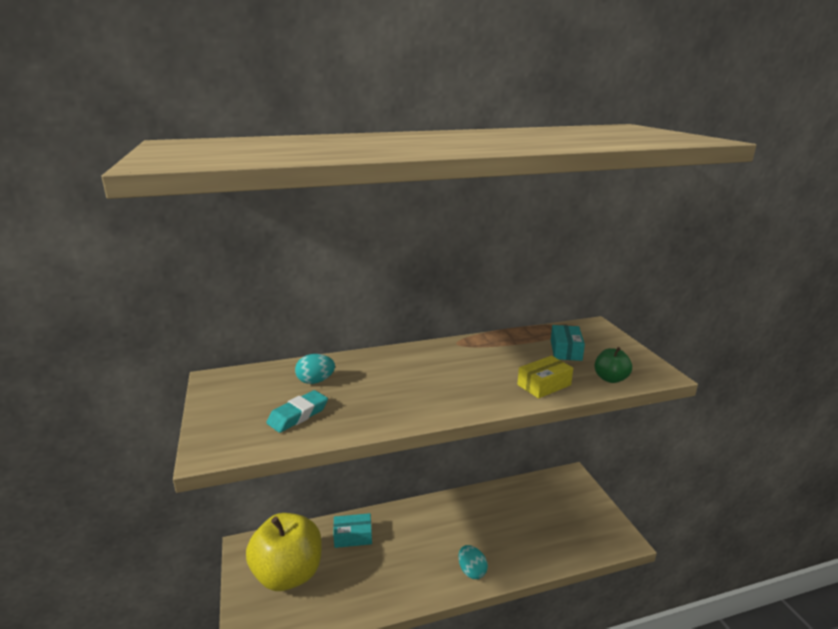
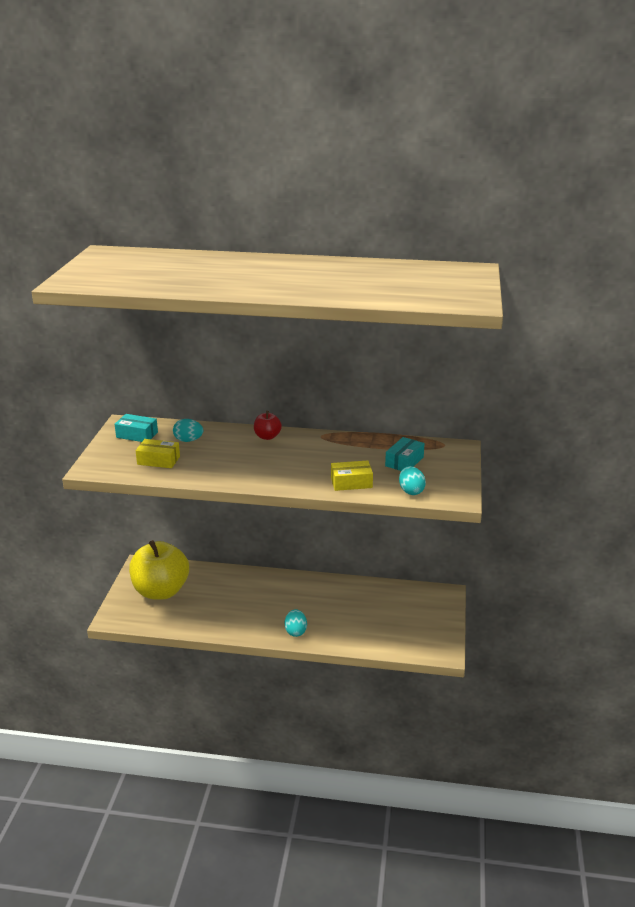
camera: 25 degrees right, 5 degrees up
(298, 415) = (158, 460): turquoise eraser -> yellow box
(353, 536) = (222, 582): turquoise box -> turquoise box (137, 435)
(403, 356) = (267, 437): none -> red apple
(610, 379) = (411, 491): green apple -> turquoise egg

